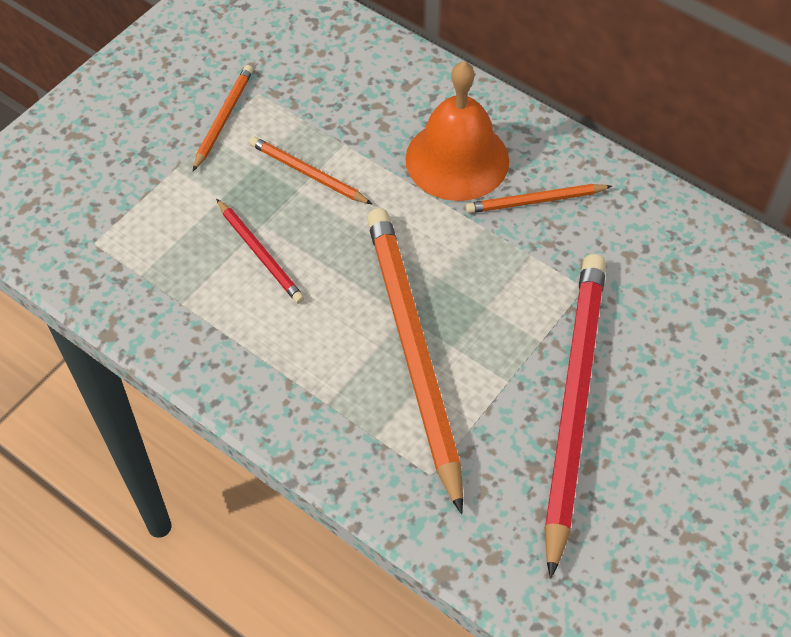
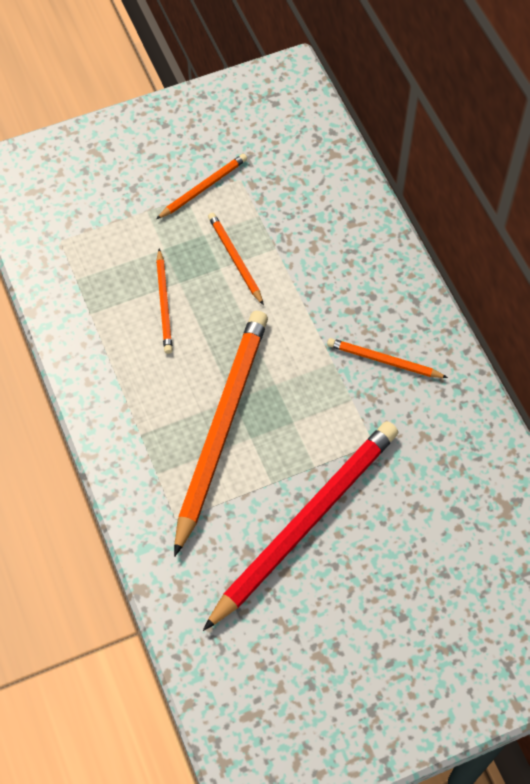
camera: 30 degrees right, 5 degrees up
(260, 253) = (164, 303): red pencil -> orange pencil
(457, 159) = (349, 300): orange bell -> none

